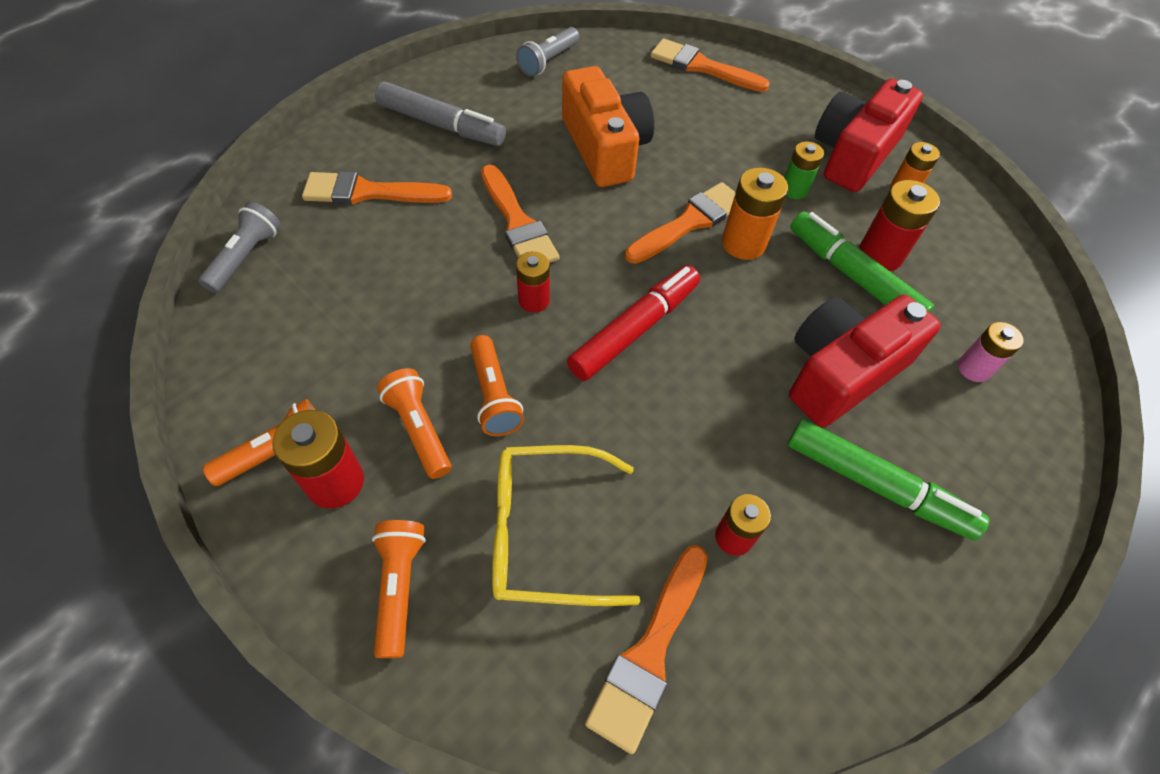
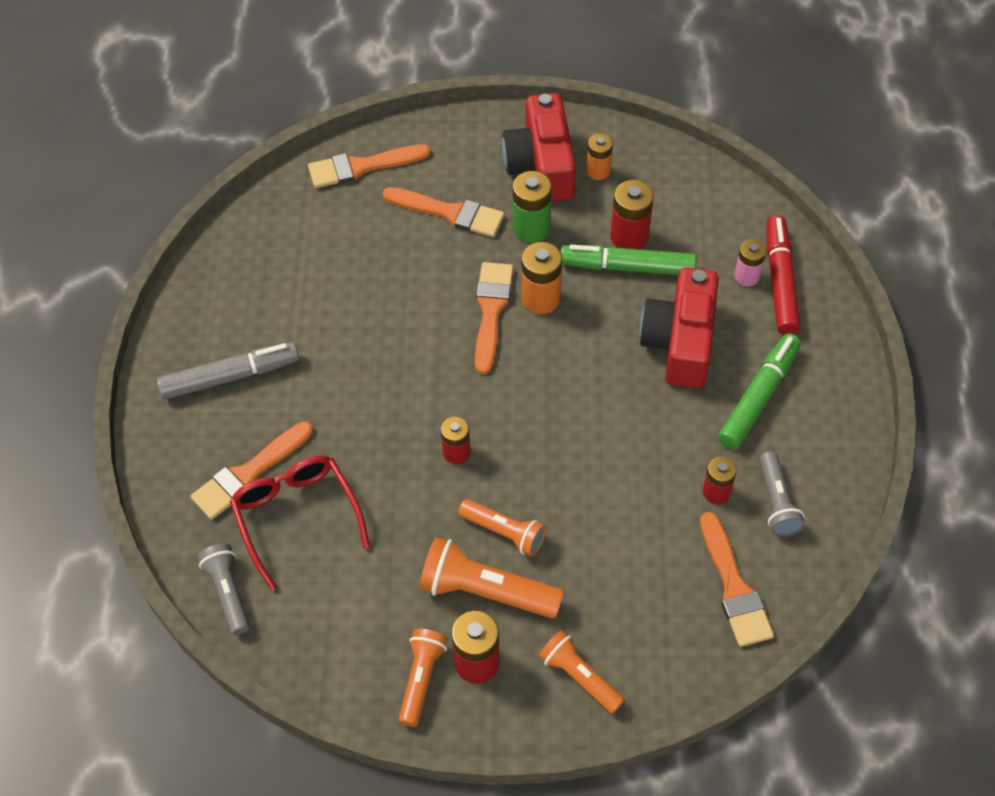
camera: 40 degrees left, 0 degrees up
(359, 247) = (296, 517): none -> red glasses
(419, 429) = (486, 591): orange flashlight -> orange flashlight, size x1.55
(517, 223) = (381, 407): orange brush -> orange brush (449, 213)
(546, 532) = (621, 579): yellow glasses -> none
(548, 61) = (241, 254): grey flashlight -> grey flashlight (776, 502)
(604, 148) = (371, 298): orange camera -> none
(634, 329) = (538, 417): red marker -> red marker (780, 281)
(794, 190) = (531, 228): green battery -> green battery, size x1.52
(876, 485) = (758, 397): green marker -> green marker turned 45 degrees counterclockwise

